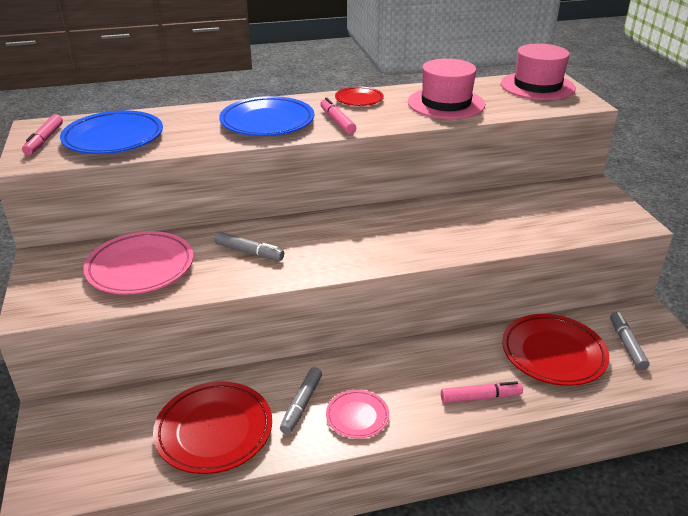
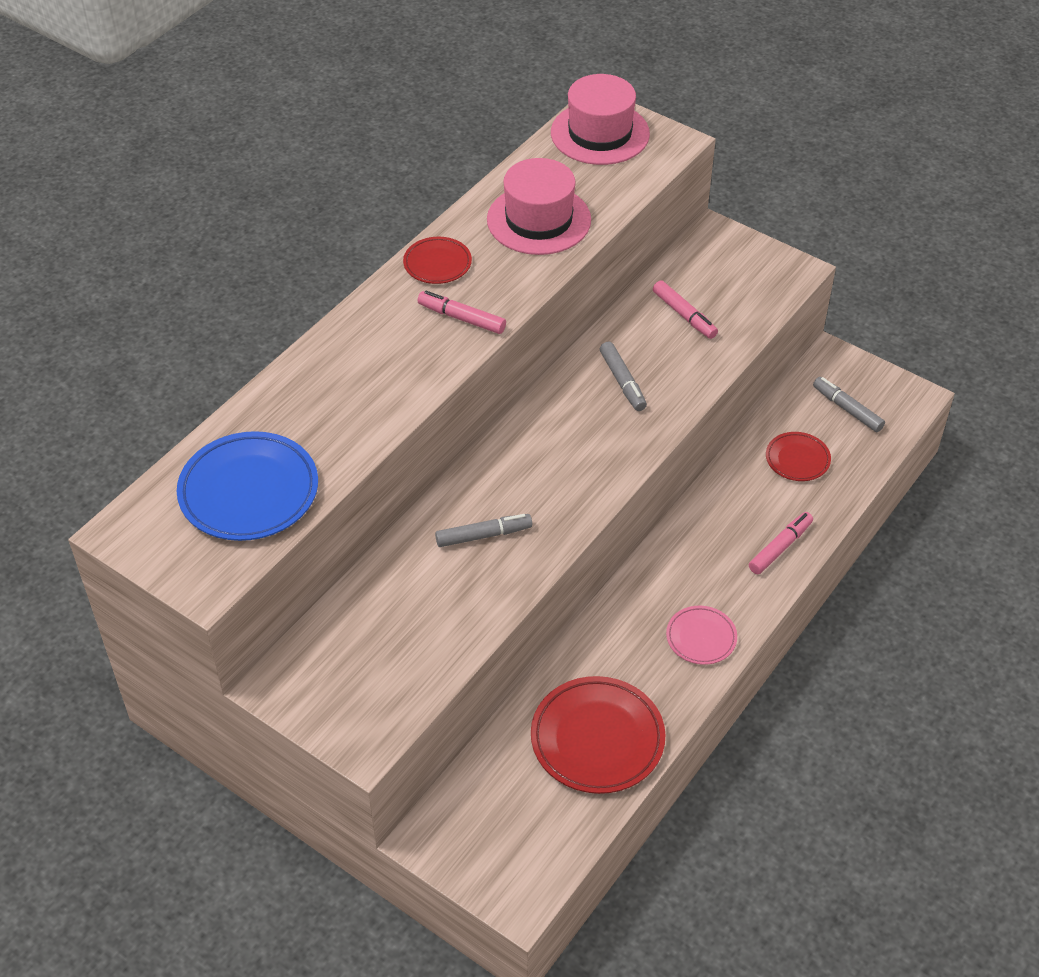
camera: 40 degrees left, 15 degrees up
(44, 140) = (171, 545): pink marker -> pink marker (684, 315)
(140, 267) = (399, 626): pink plate -> none
(267, 122) = (386, 362): blue plate -> none
(301, 405) = (642, 660): grey marker -> grey marker (622, 382)
(553, 353) = (797, 459): red plate -> red plate, size x0.55

